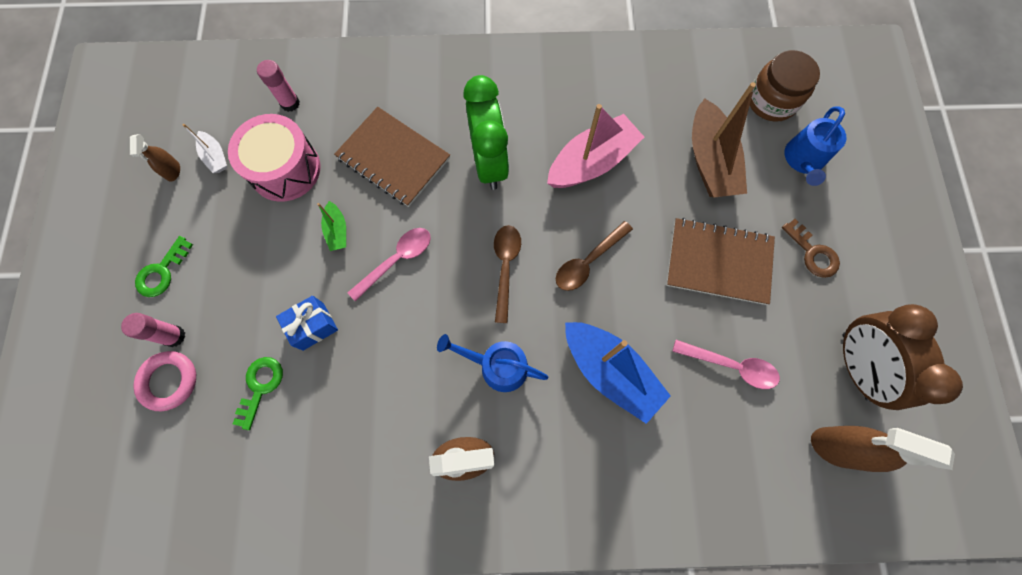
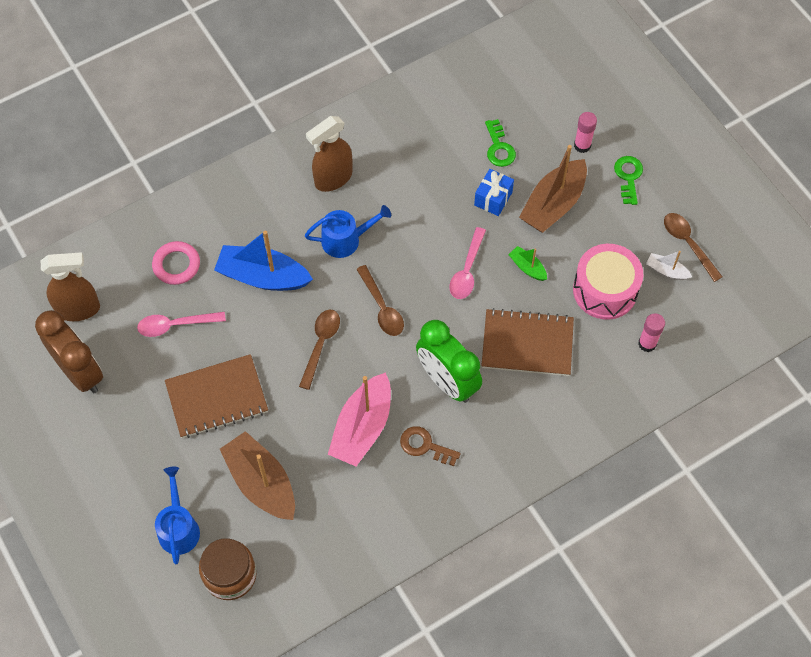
camera: 150 degrees right, 10 degrees down
(169, 381) = (561, 121): pink ring -> pink ring (176, 265)
(173, 171) = (688, 244): brown spray bottle -> brown spoon
(259, 284) = (553, 204): none -> brown boat
(812, 253) = (142, 445): brown key -> brown key (425, 446)

